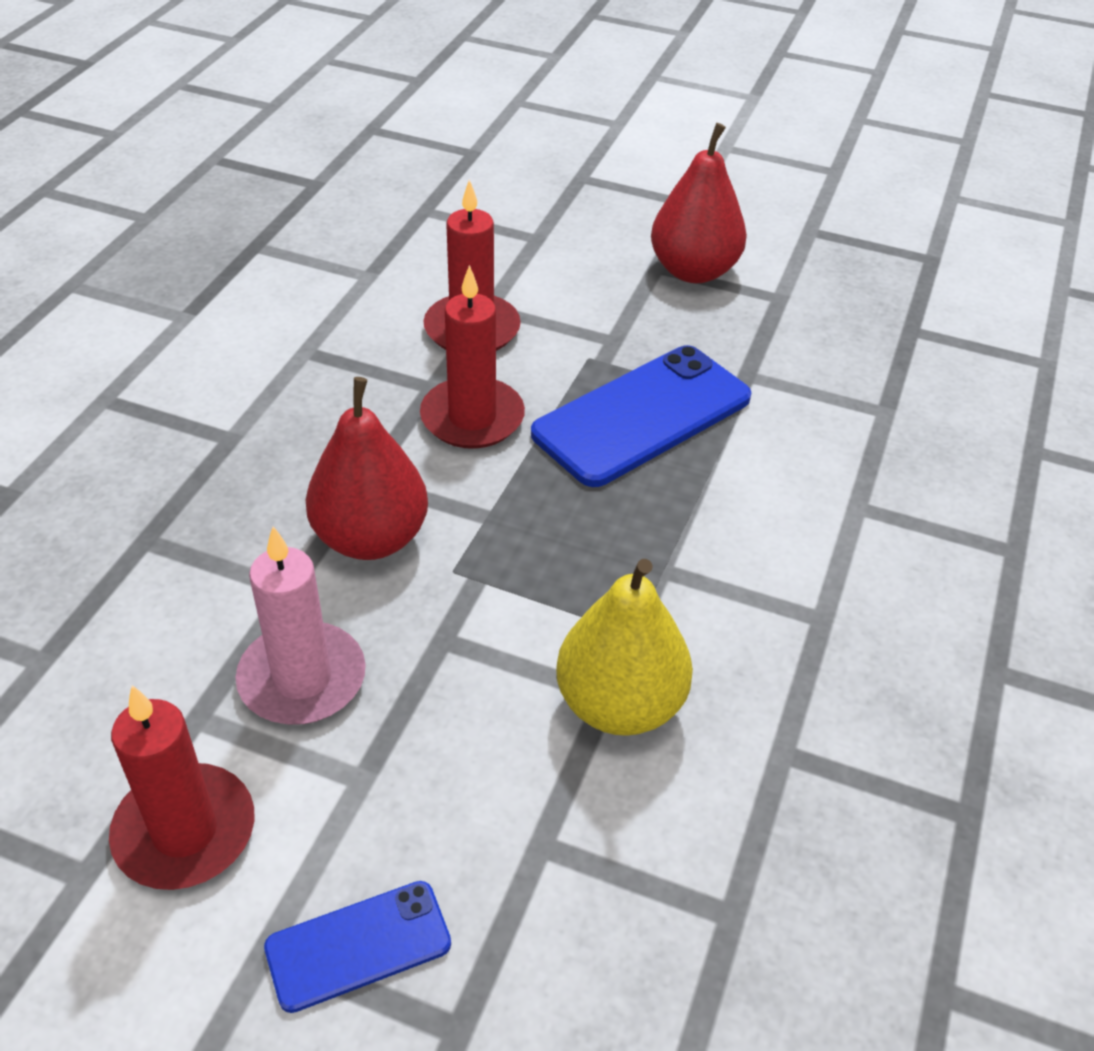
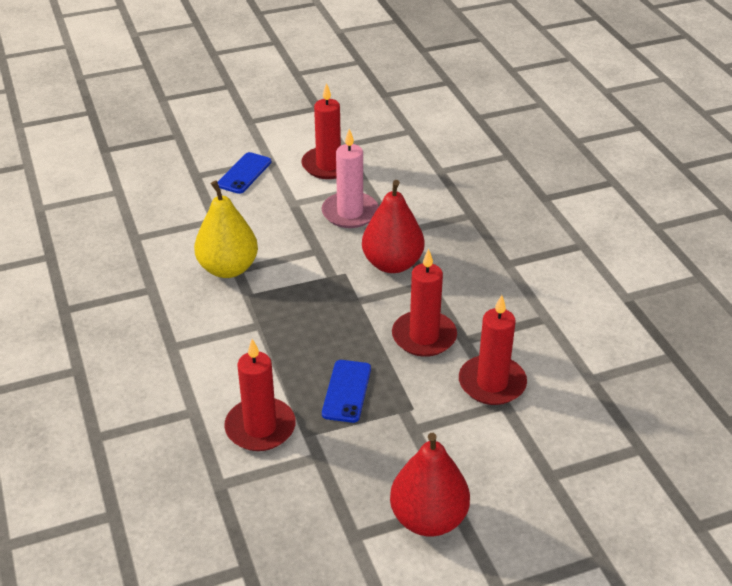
camera: 140 degrees right, 5 degrees down
(642, 416) = (346, 391): blue phone -> blue phone, size x0.55
(787, 438) = (260, 427): none -> red candle

